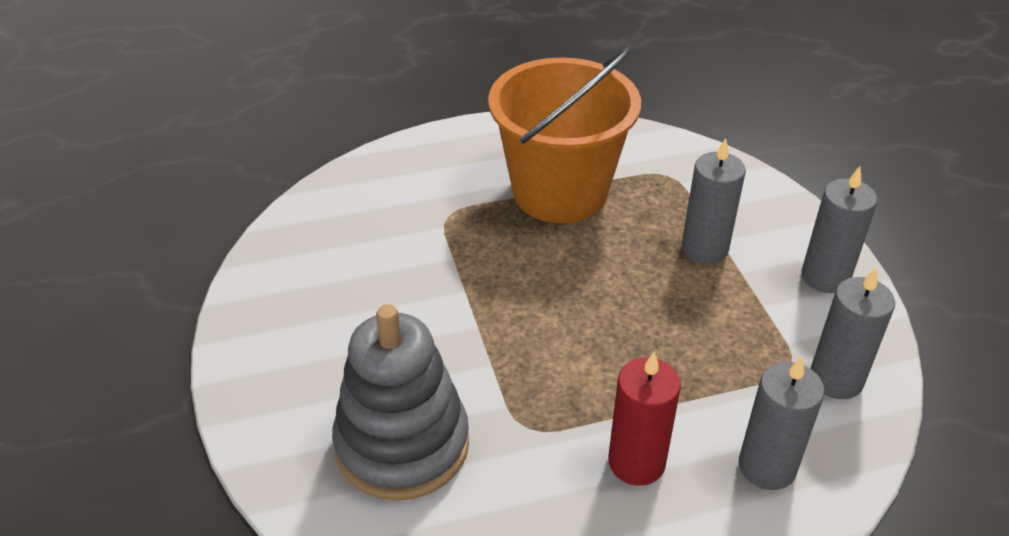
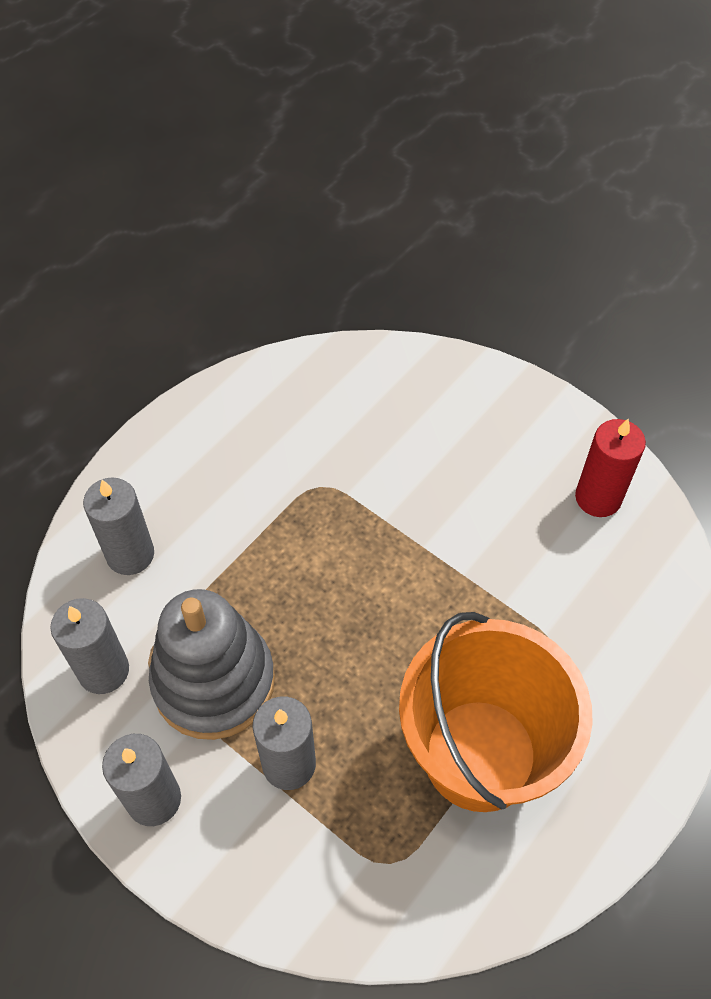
camera: 145 degrees right, 15 degrees up
(402, 444) = (392, 425): grey stacking toy -> grey stacking toy (214, 681)
(636, 462) = (226, 504): red candle -> red candle (598, 498)

